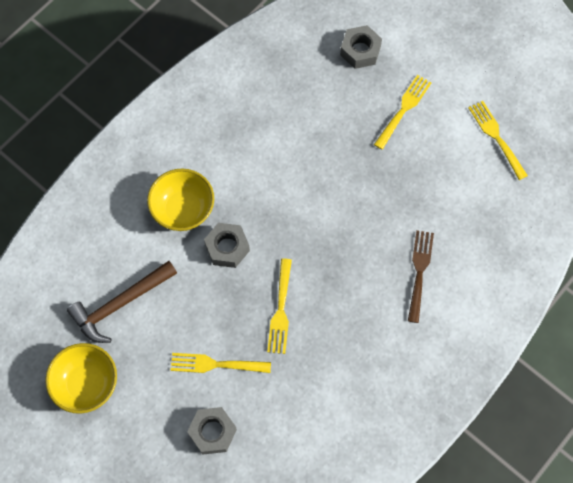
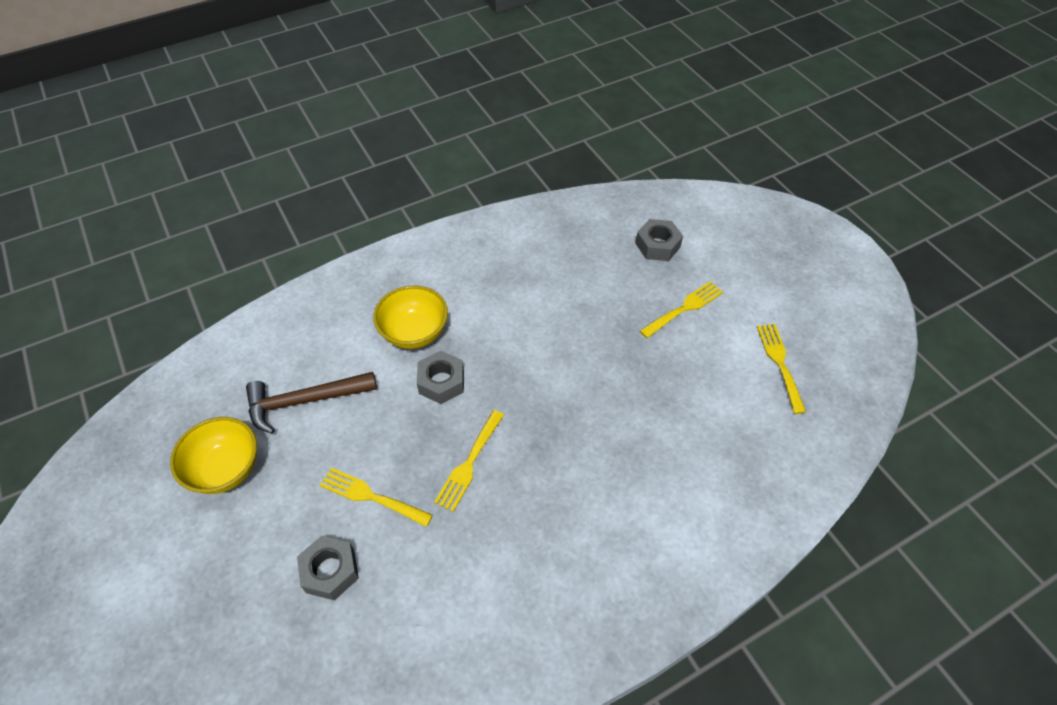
camera: 20 degrees right, 15 degrees down
(419, 272) = (644, 474): brown fork -> none

